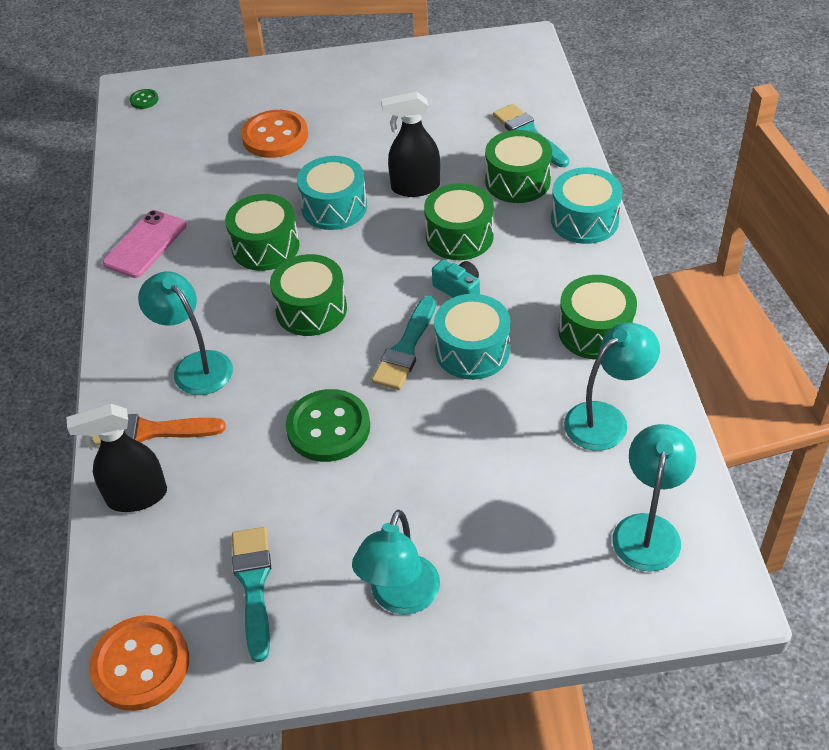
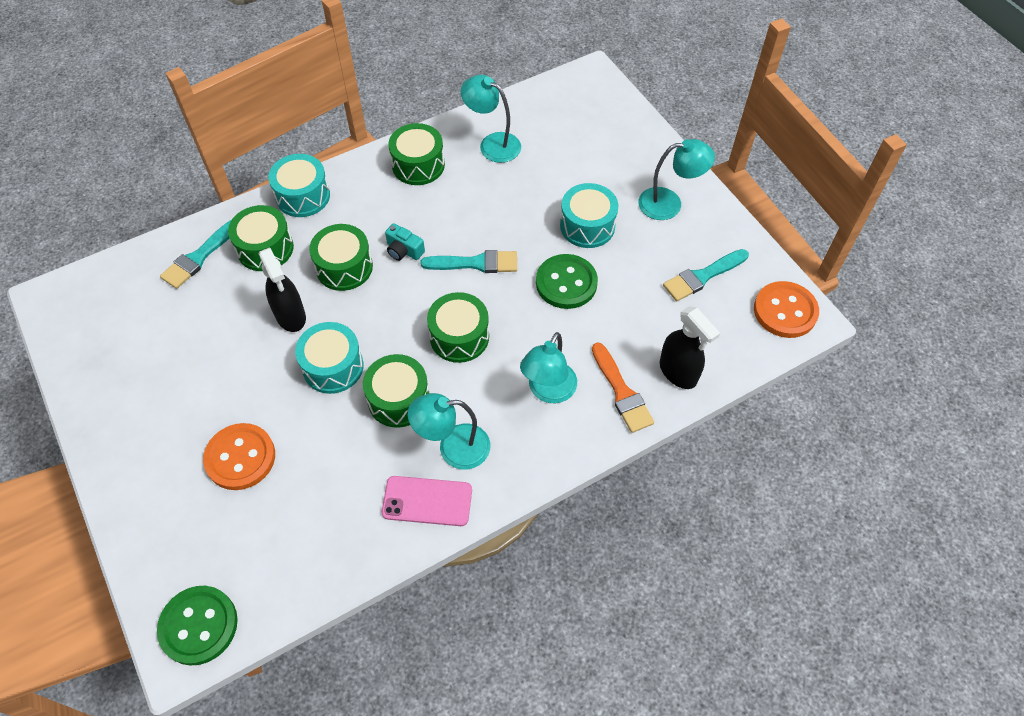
camera: 115 degrees left, 10 degrees up
(144, 100) = (199, 626): green button -> green button, size x2.25
(458, 289) = (404, 250): turquoise camera -> turquoise camera turned 75 degrees counterclockwise
(472, 351) = (462, 225): turquoise drum -> turquoise drum (587, 226)
(648, 529) = (565, 110): turquoise lamp -> turquoise lamp (453, 448)

